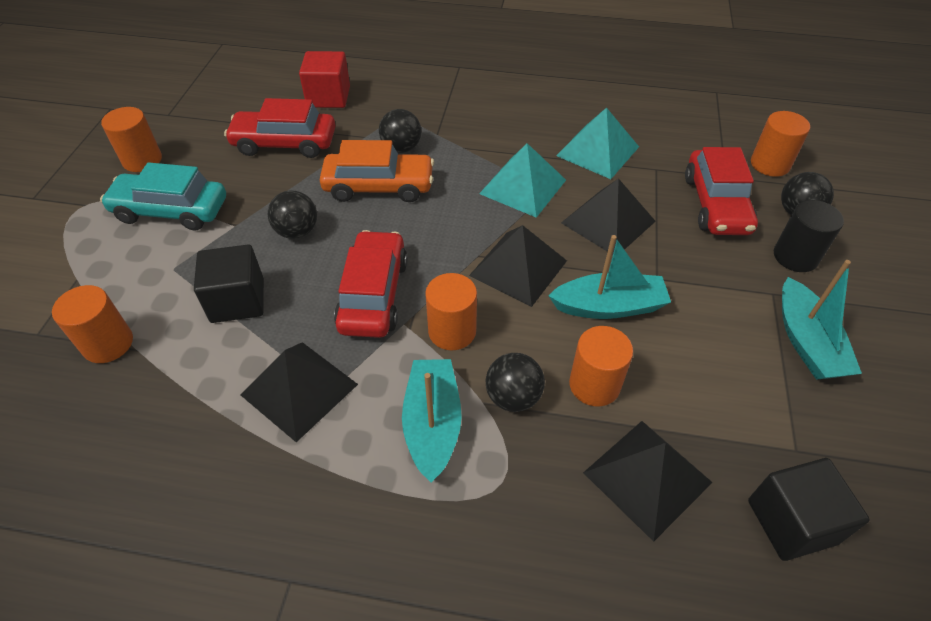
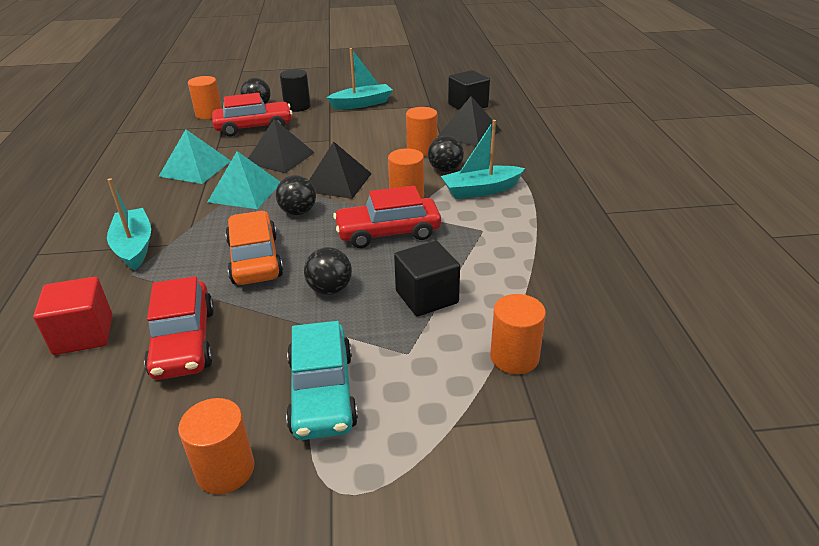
camera: 105 degrees left, 15 degrees down
(299, 389) = (490, 242): black pyramid -> none
(401, 148) = (193, 259): black ball -> black ball (298, 212)
(609, 306) = (360, 151): turquoise boat -> turquoise boat (134, 247)

